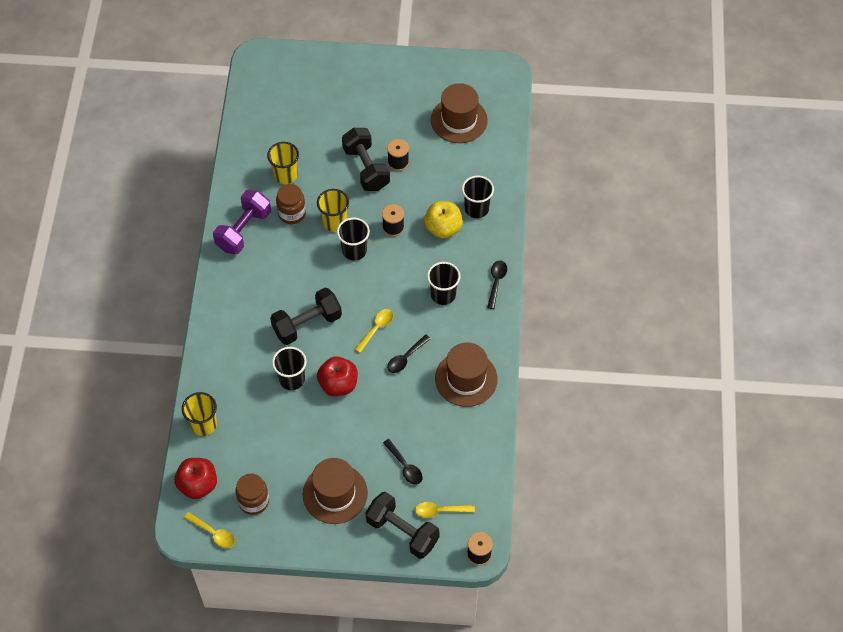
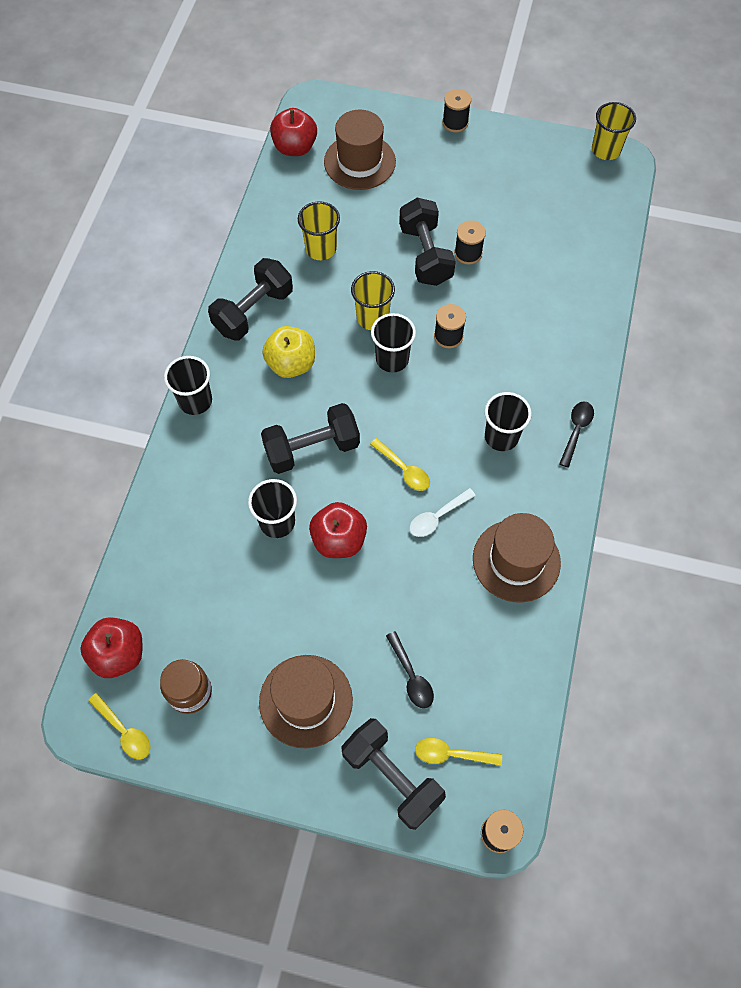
camera: 10 degrees right, 5 degrees up
(203, 424) = (145, 567): yellow cup -> yellow cup (606, 150)
(244, 230) = (253, 311): purple dumbbell -> black dumbbell
(250, 97) = (295, 148): none -> red apple
(292, 213) = (319, 299): brown jar -> none
(372, 59) = (455, 123): none -> black spool
(376, 329) = (404, 470): yellow spoon -> yellow spoon turned 90 degrees clockwise
(406, 358) = (437, 517): black spoon -> white spoon
(443, 228) = (514, 347): yellow apple -> yellow apple (291, 364)
(459, 120) = (554, 211): brown hat -> brown hat (359, 162)
(476, 209) = (562, 328): black cup -> black cup (195, 401)

